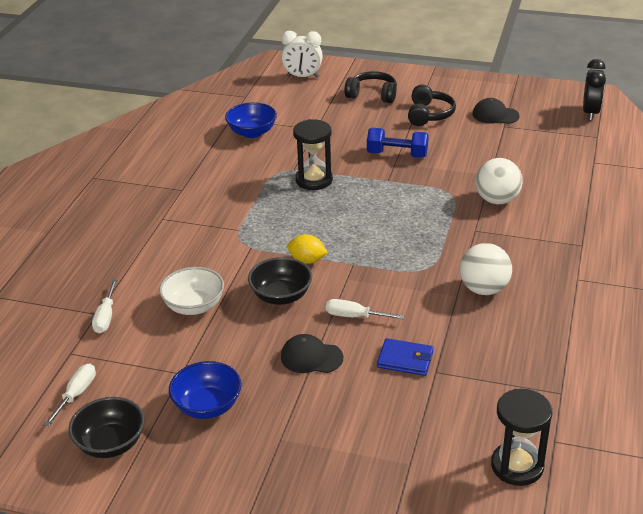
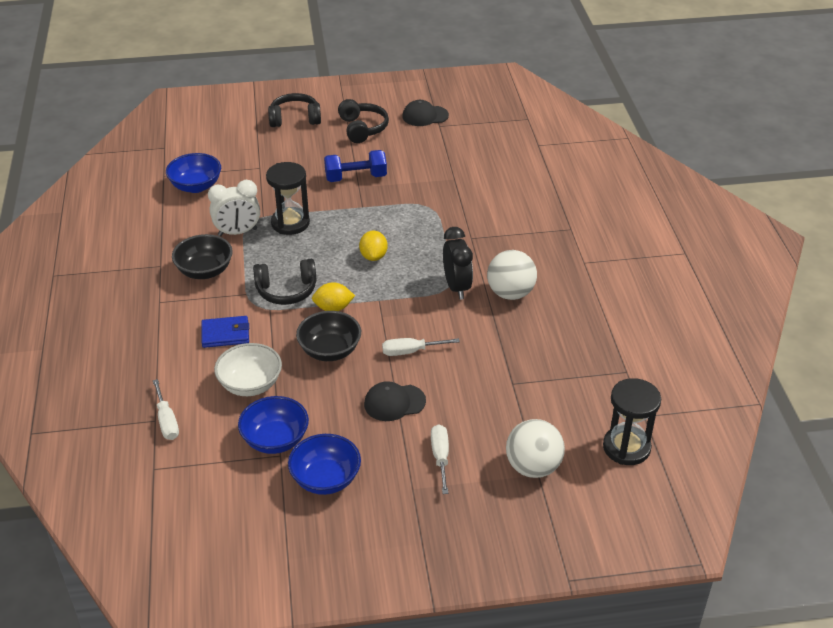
camera: 25 degrees left, 5 degrees up
(76, 395) = (188, 508): white screwdriver -> white screwdriver (440, 457)
(111, 443) = (254, 545): black bowl -> black bowl (205, 271)
(185, 359) = (275, 440): none -> blue bowl
(275, 235) = (286, 290): none -> black headphones
(302, 77) = (211, 113): white clock -> white clock (237, 232)
(371, 225) = (373, 256): none -> yellow lemon
(405, 360) = (480, 380): blue wallet -> blue wallet (225, 334)
(497, 200) = (474, 203): white ball -> white ball (533, 467)
(590, 113) = (509, 95): black clock -> black clock (457, 287)

